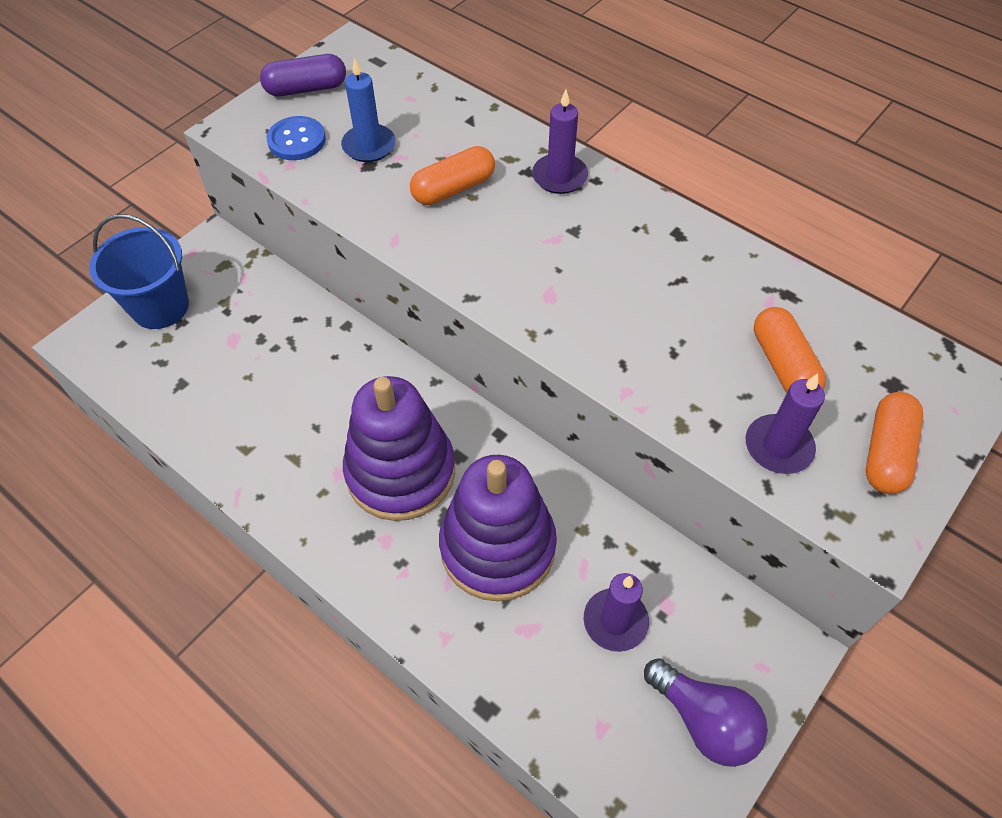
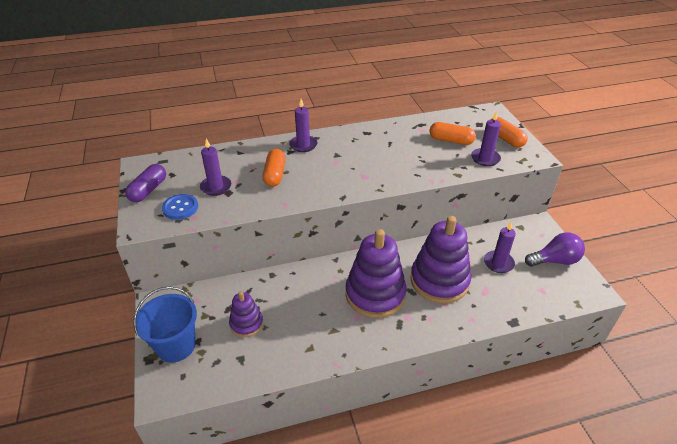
camera: 55 degrees left, 15 degrees down
(240, 353) = (246, 323): none -> purple stacking toy
(369, 146) = (216, 187): blue candle -> purple candle

